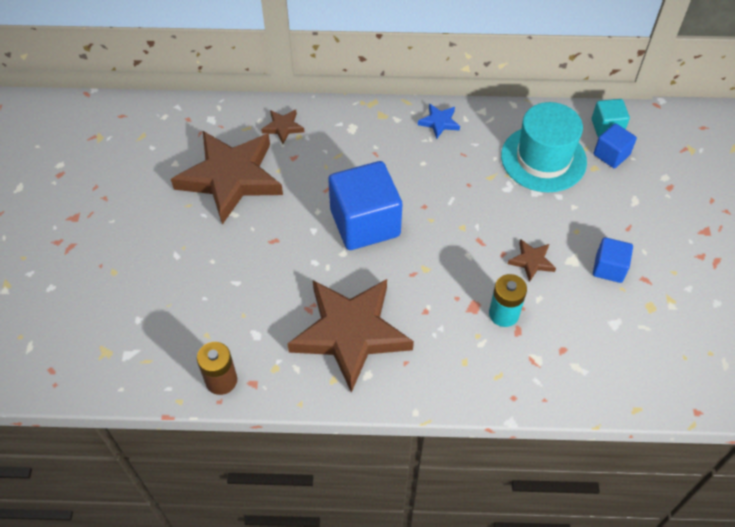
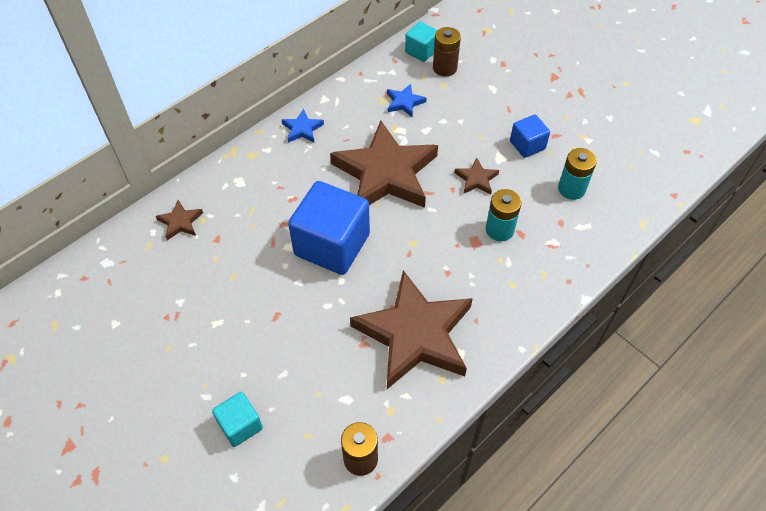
camera: 45 degrees left, 0 degrees up
(175, 291) = (240, 425): none -> turquoise cube
(231, 178) = (181, 296): brown star -> brown star (386, 173)
(543, 159) = (404, 102): turquoise hat -> blue star
(605, 332) = (571, 189): none -> turquoise battery
(611, 155) = (444, 68): blue cube -> brown battery

